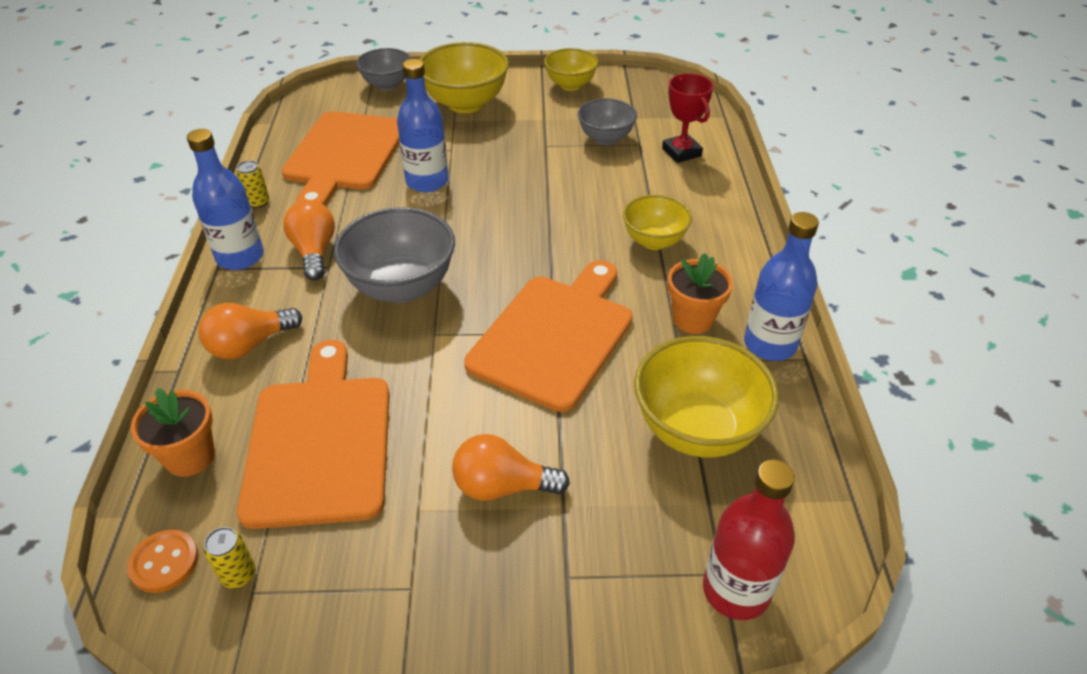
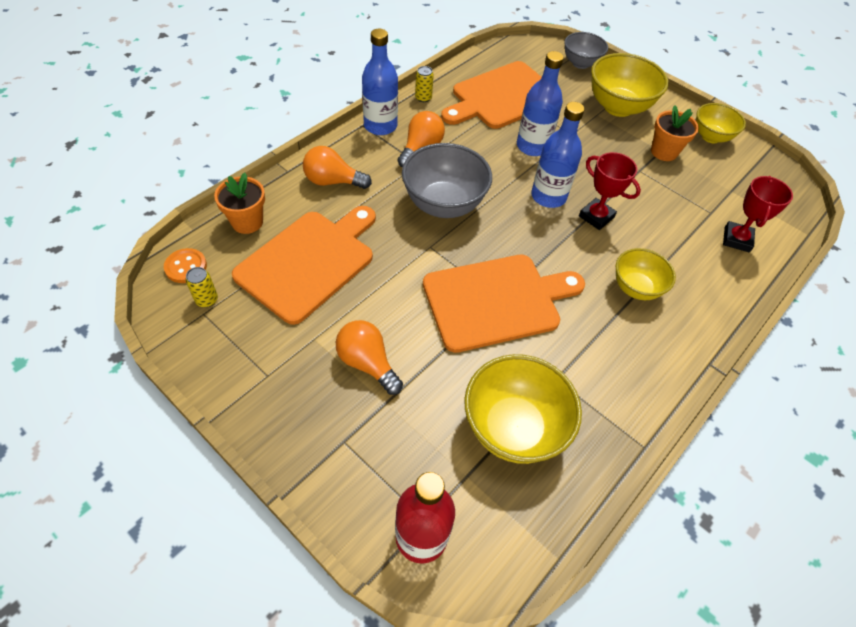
camera: 40 degrees right, 10 degrees up
(555, 205) = (596, 217): none -> red trophy
(605, 138) = (689, 192): grey bowl -> none
(693, 319) = (598, 359): orange flower pot -> orange flower pot (664, 152)
(769, 344) = (631, 417): blue bottle -> blue bottle (548, 196)

